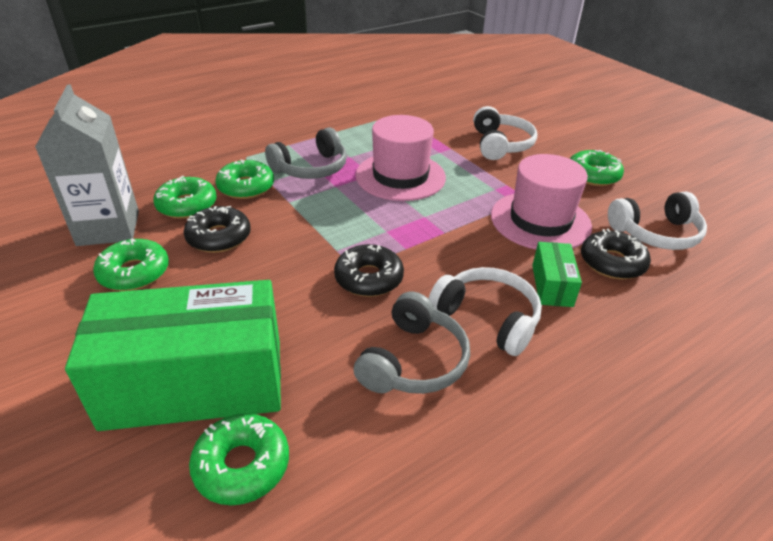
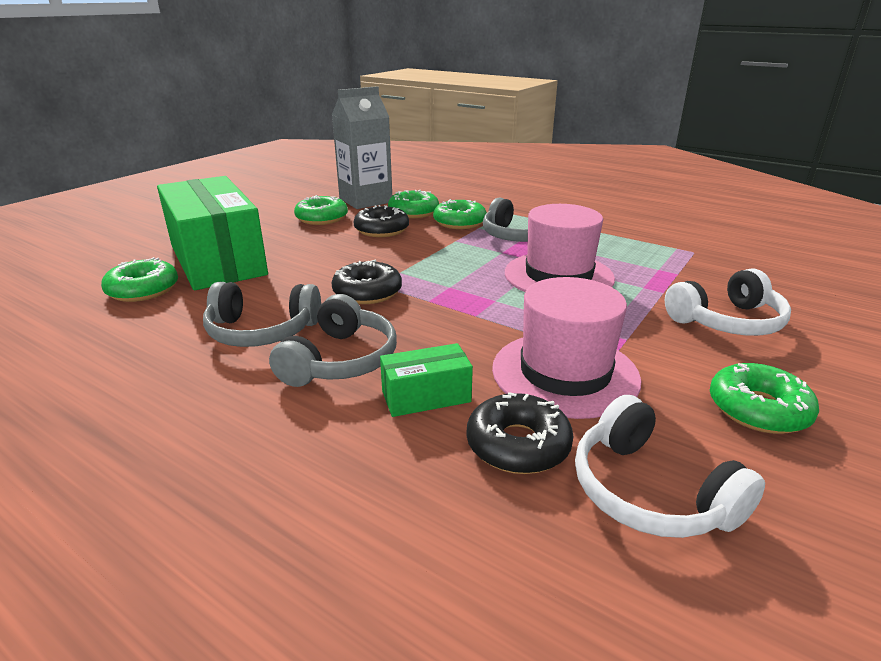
camera: 70 degrees right, 10 degrees down
(487, 318) = (340, 360): white headphones -> grey headphones

